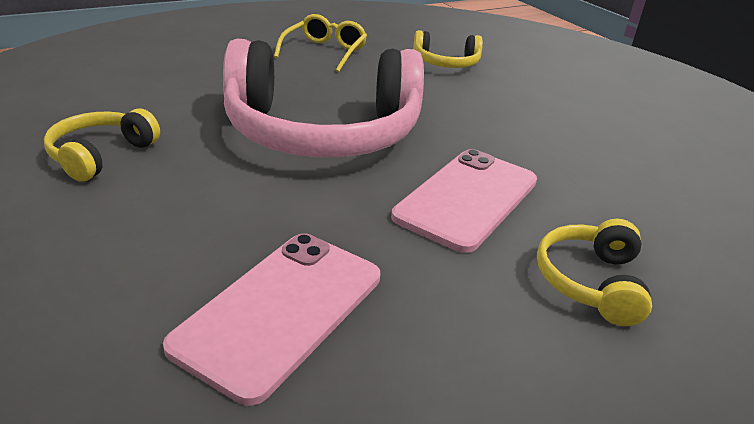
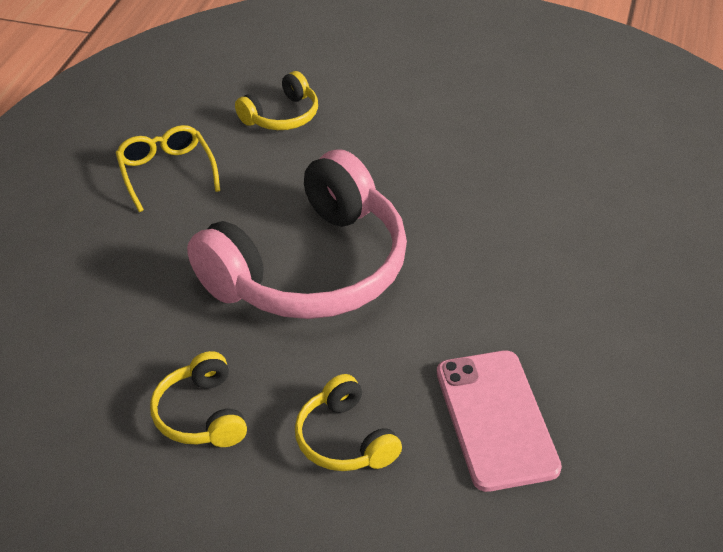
camera: 40 degrees left, 10 degrees up
(467, 199) = (479, 257): pink phone -> none
(590, 282) = (610, 270): yellow headphones -> yellow headphones (344, 440)

